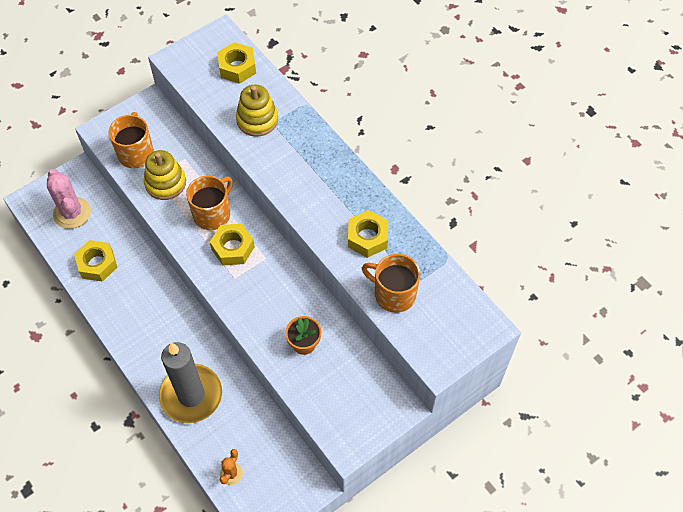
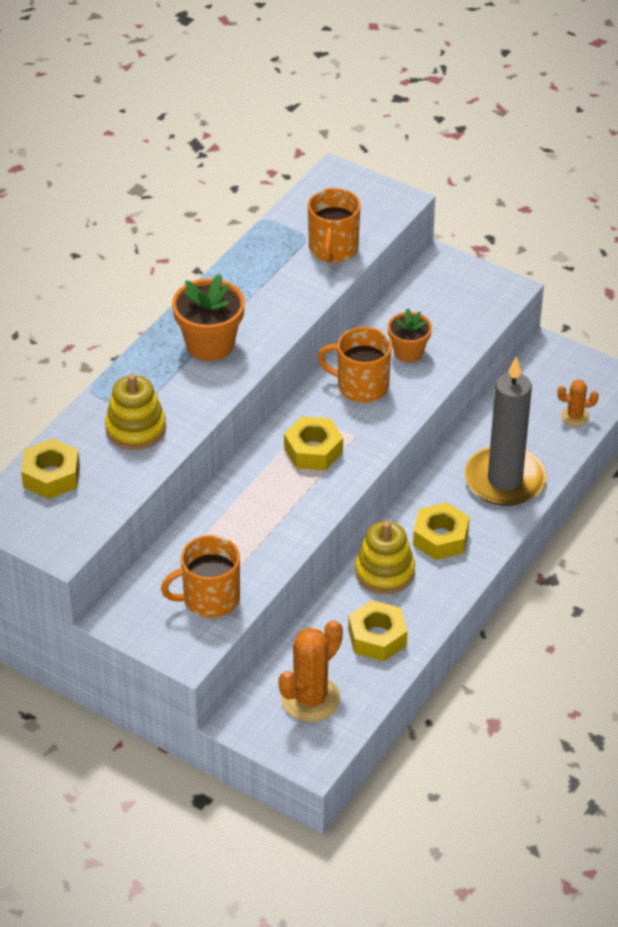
camera: 110 degrees left, 15 degrees down
(72, 213) = (310, 699): pink cactus -> orange cactus
(165, 183) = (245, 549): yellow stacking toy -> yellow stacking toy (384, 572)
(213, 214) = (271, 485): orange mug -> orange mug (361, 386)
(320, 182) = (210, 345): none -> orange flower pot
(367, 237) = (269, 286): yellow nut -> yellow nut (440, 538)

